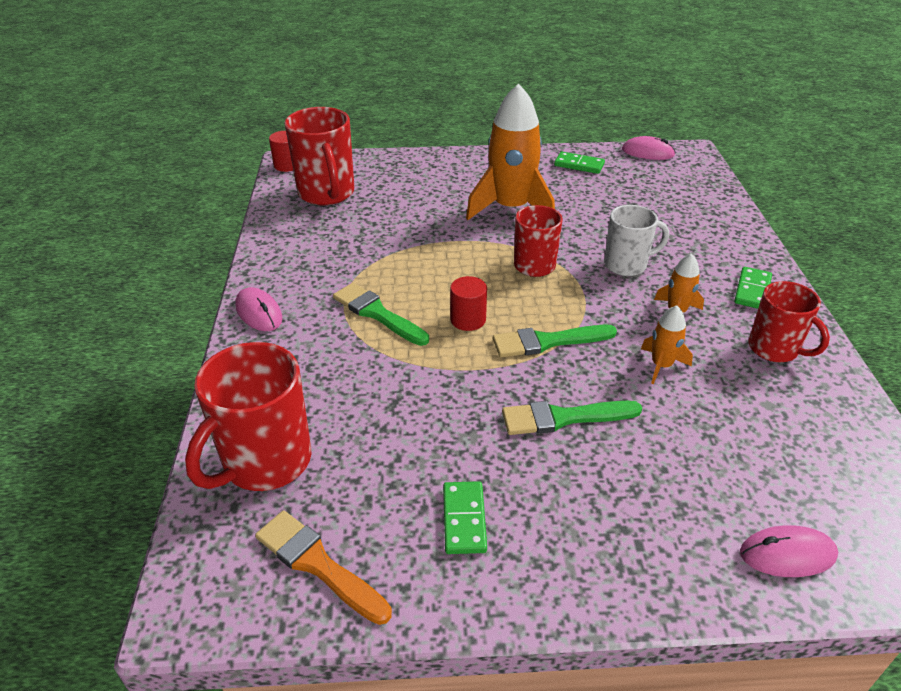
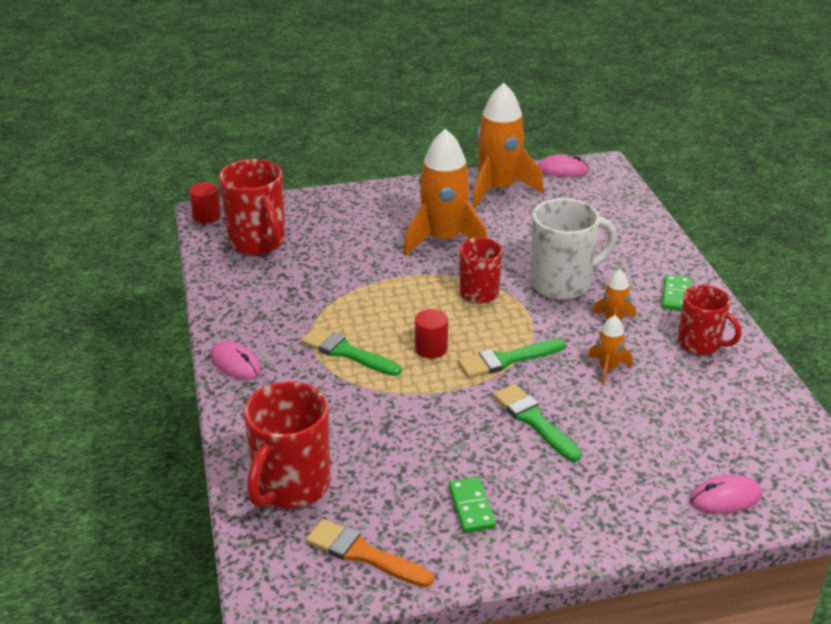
camera: 10 degrees left, 5 degrees down
(563, 418) = (534, 420): green brush -> green brush turned 75 degrees clockwise
(579, 165) = (499, 189): green domino -> orange rocket
(627, 265) = (562, 283): white mug -> white mug, size x1.55

